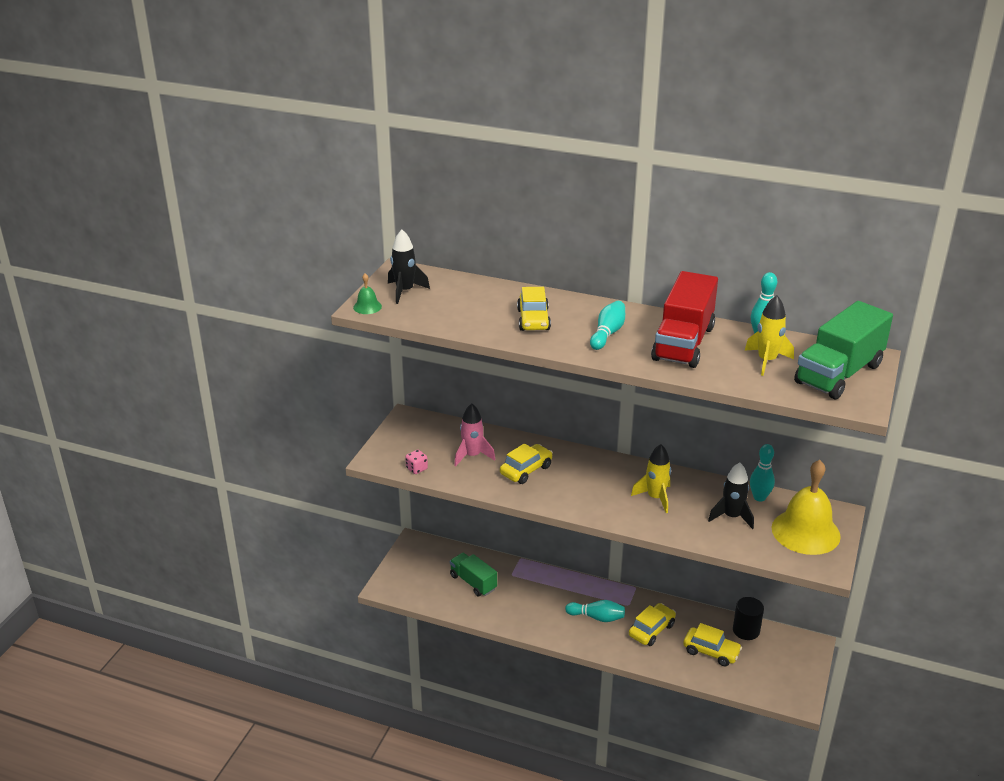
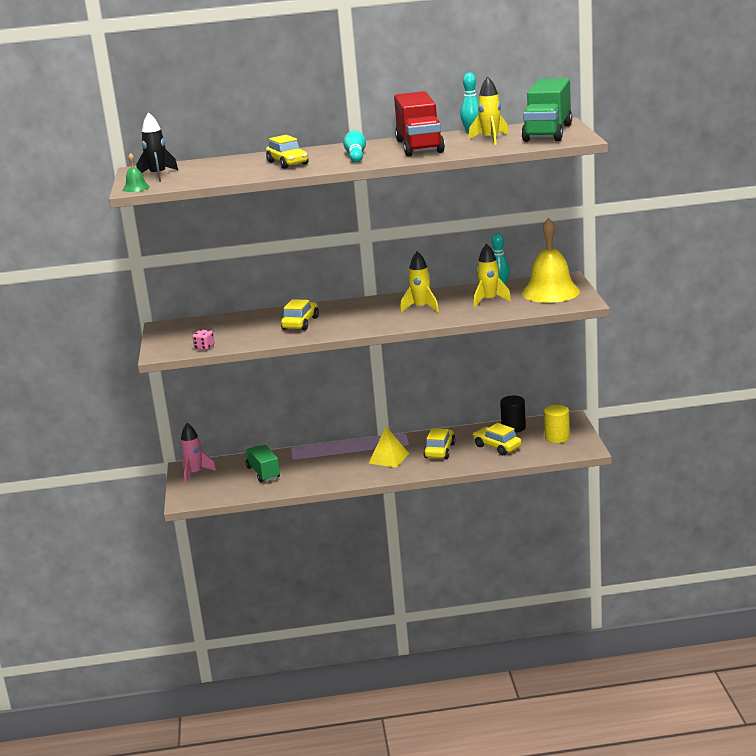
camera: 25 degrees left, 10 degrees down
(472, 456) = (246, 329): pink rocket -> pink rocket (195, 473)
(473, 582) = (263, 473): green truck -> green truck turned 45 degrees clockwise
(597, 617) = (389, 458): turquoise bowling pin -> yellow pyramid
(711, 652) = (497, 447): yellow car -> yellow car turned 135 degrees counterclockwise
(732, 517) = (489, 300): black rocket -> yellow rocket
(780, 667) = (557, 437): none -> yellow cylinder

